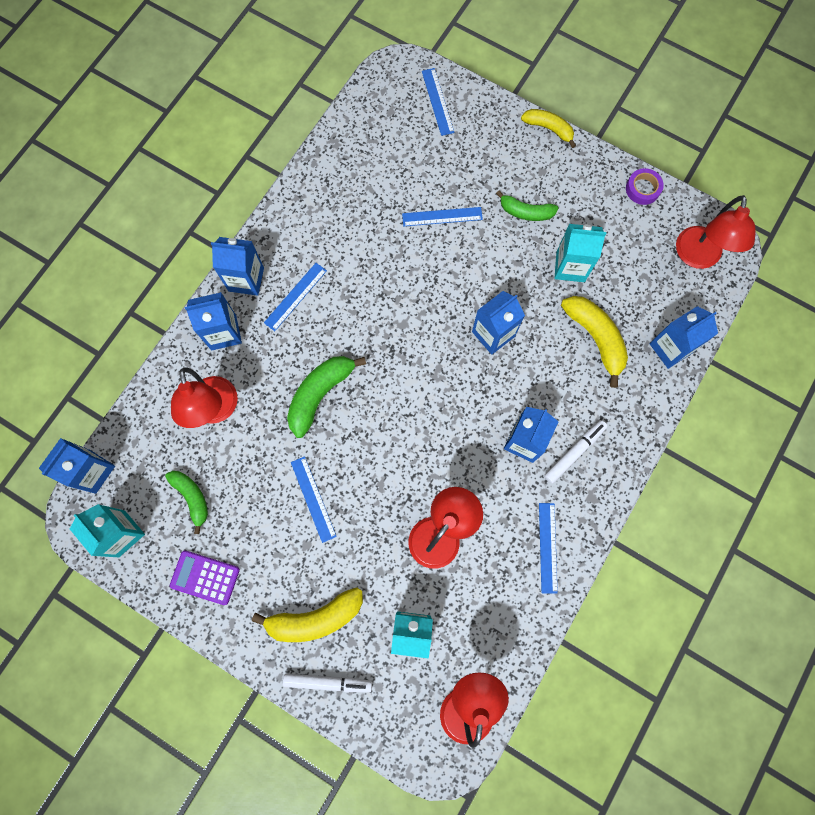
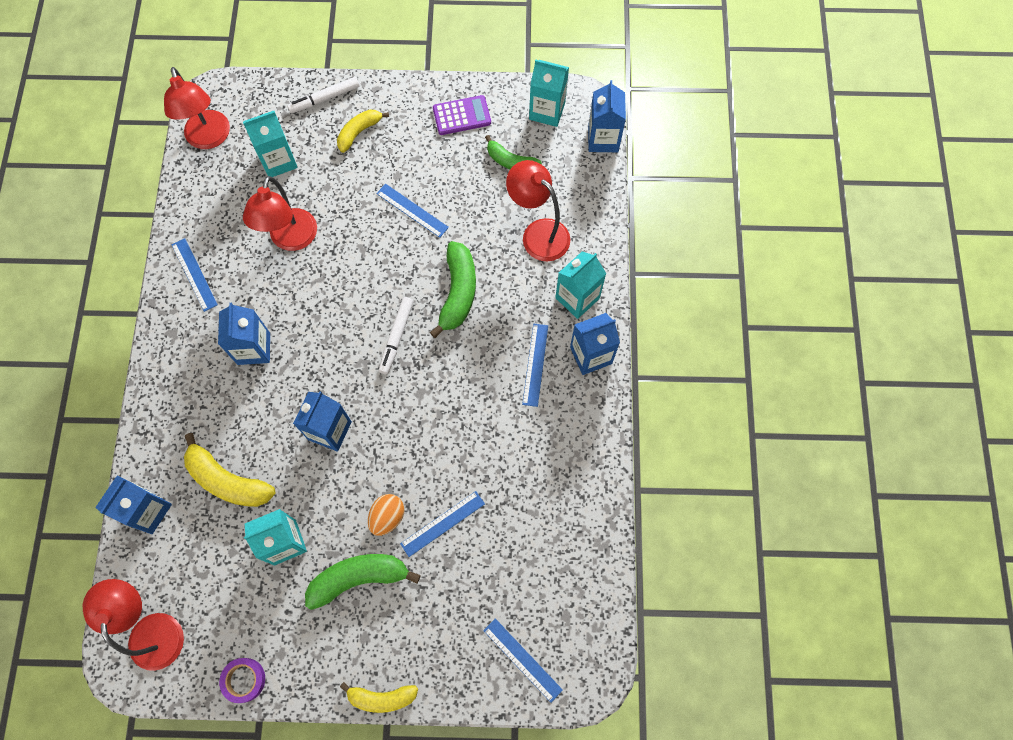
camera: 150 degrees right, 5 degrees down
(223, 332) = (577, 298): blue carton -> turquoise carton
(315, 618) = (359, 132): yellow banana -> yellow banana, size x0.65
(481, 243) = (387, 517): none -> orange egg
(525, 212) = (359, 578): green banana -> green banana, size x1.54
(574, 452) = (204, 363): white marker -> white marker (396, 337)

